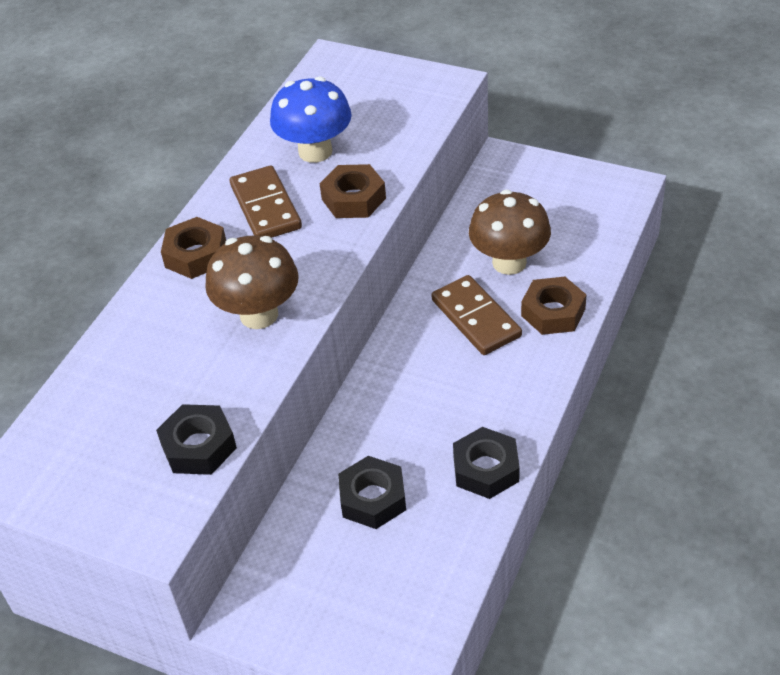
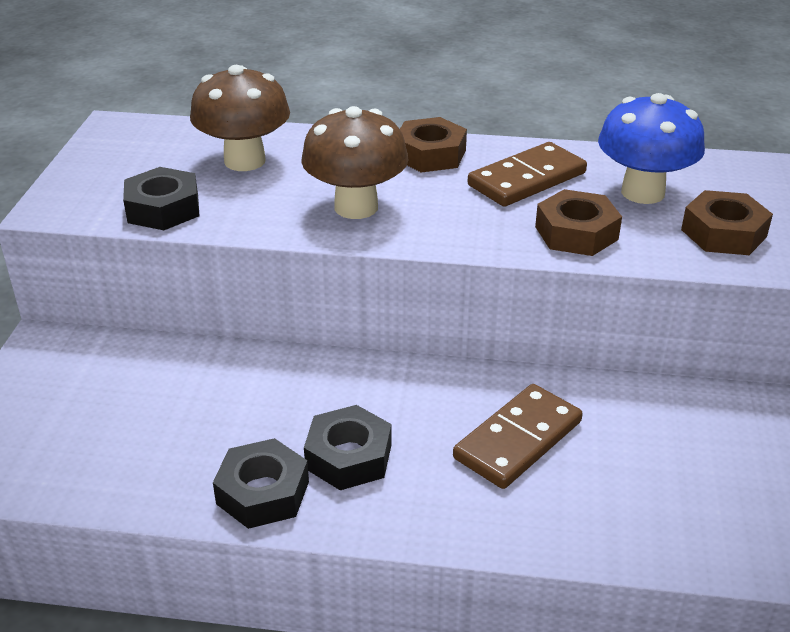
camera: 70 degrees right, 10 degrees down
(373, 498) = (203, 403): black nut -> black nut (348, 457)
(509, 262) = (640, 455): brown mushroom -> brown mushroom (244, 161)
(553, 312) = (565, 517): brown nut -> brown nut (723, 233)

